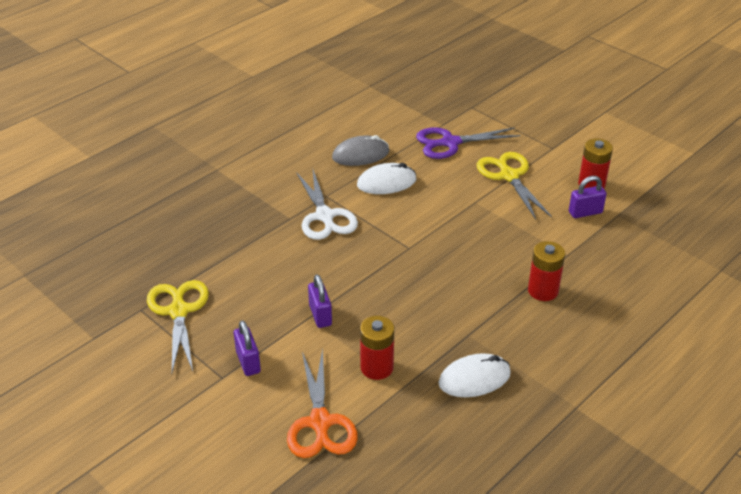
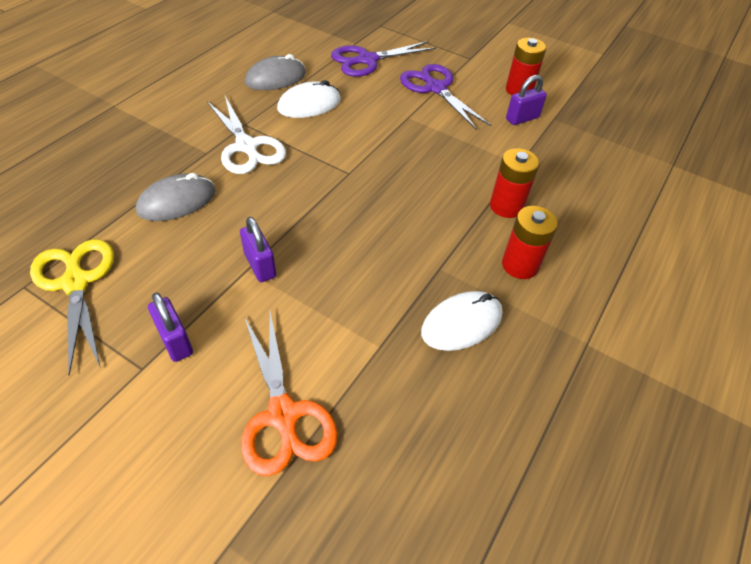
camera: 15 degrees left, 10 degrees up
(261, 257) = (177, 201): none -> grey mouse
(377, 367) = (342, 325): red battery -> red battery (520, 265)
(509, 176) = (435, 88): yellow scissors -> purple scissors

